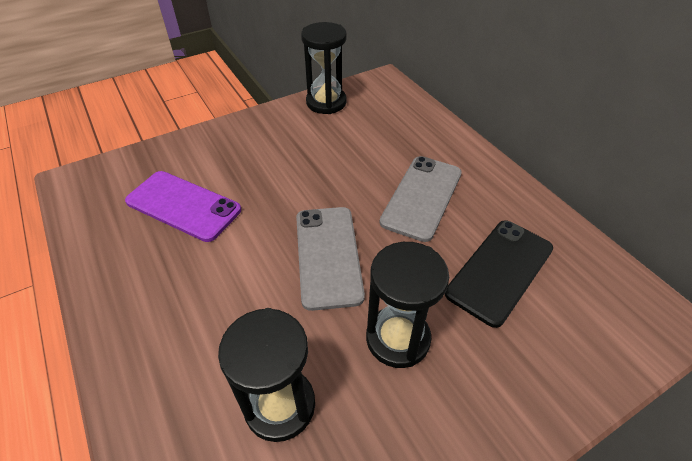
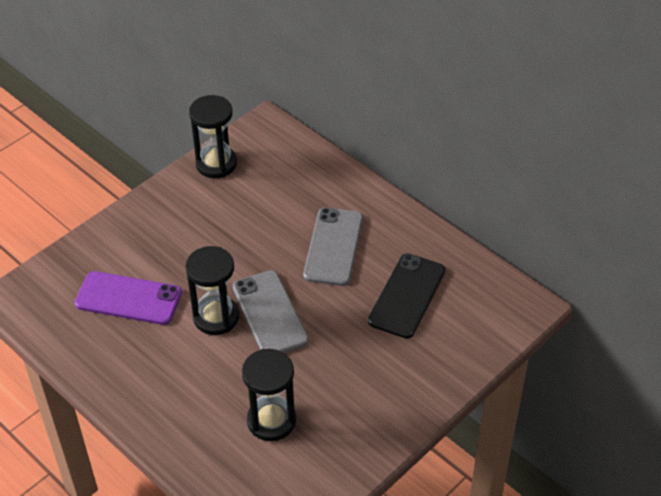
camera: 15 degrees left, 0 degrees up
(398, 338) = (340, 361): black hourglass -> black hourglass (216, 317)

